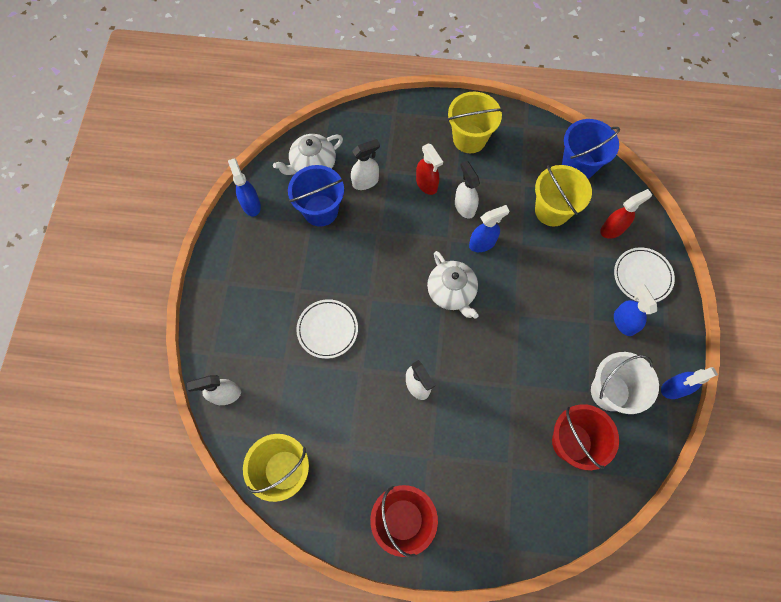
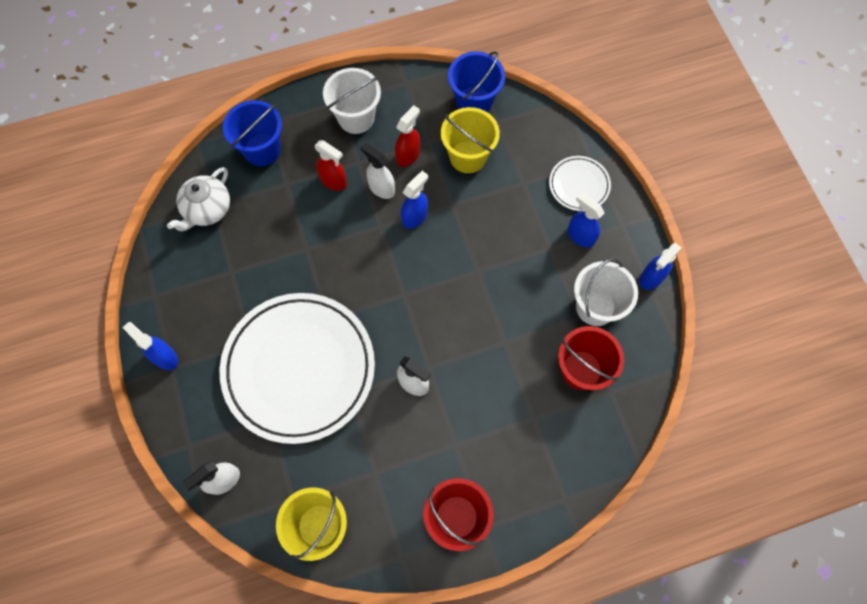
camera: 25 degrees left, 0 degrees up
(251, 204) = (160, 277): blue spray bottle -> blue spray bottle (165, 357)
(320, 210) = (237, 252): blue bucket -> blue bucket (262, 150)
(327, 329) = (299, 369): white plate -> white plate, size x2.28
(365, 181) = (270, 204): white spray bottle -> none
(451, 292) = (406, 278): white teapot -> none
(469, 139) = (356, 118): yellow bucket -> white bucket
(613, 229) = (532, 151): red spray bottle -> red spray bottle (408, 155)

